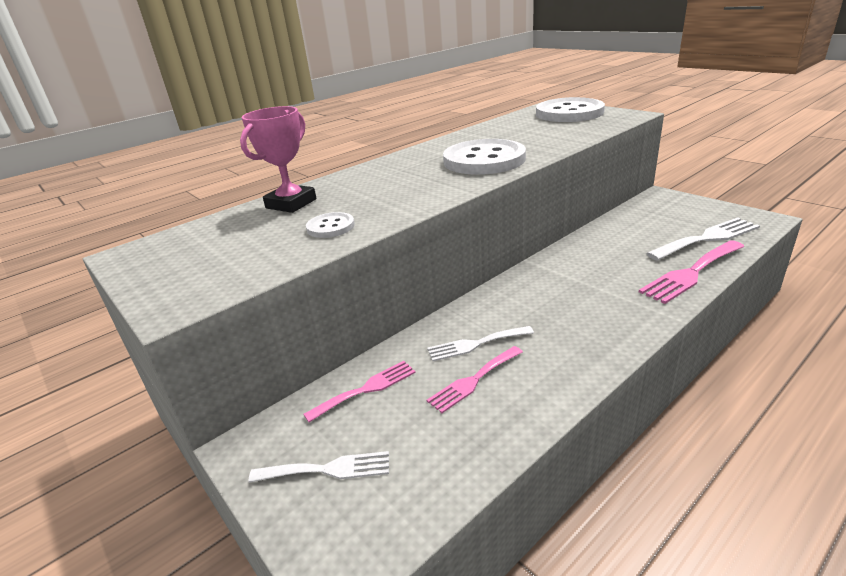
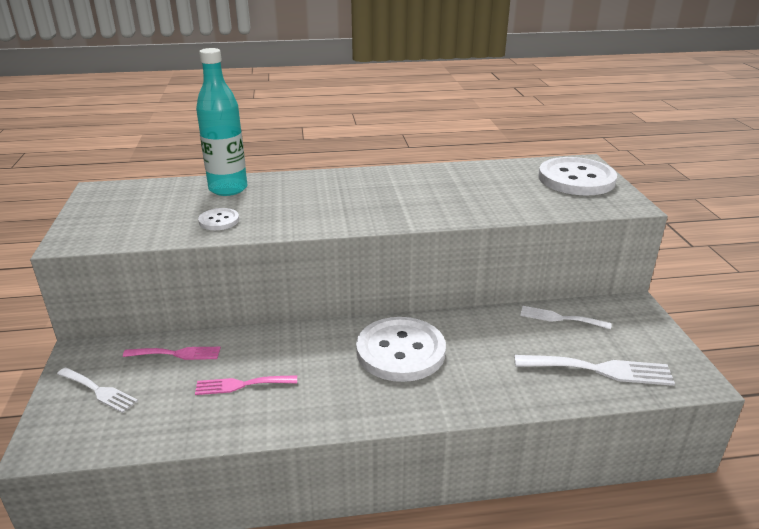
camera: 30 degrees right, 0 degrees up
(291, 203) = (228, 189): pink trophy -> turquoise bottle
(475, 344) = (278, 360): white fork -> white fork (560, 318)
(484, 160) = (410, 204): white button -> white button (400, 351)
(691, 273) = (526, 393): pink fork -> none

